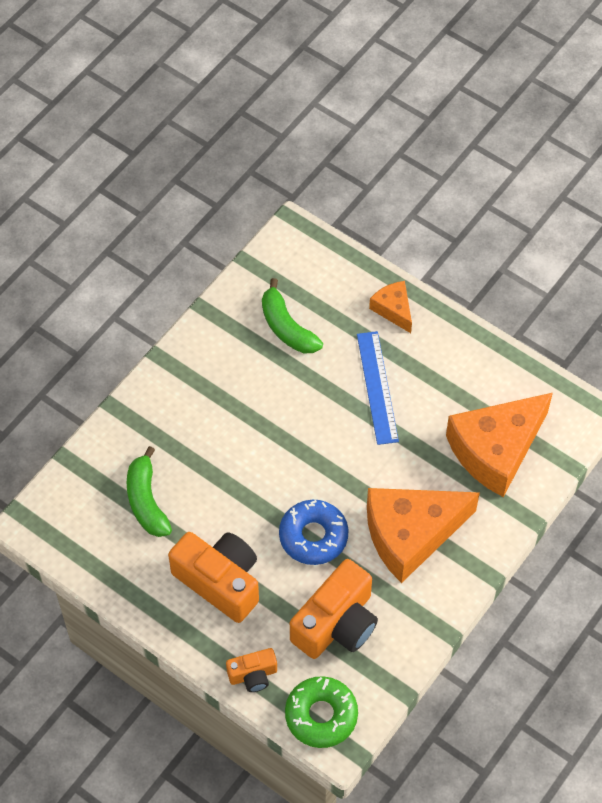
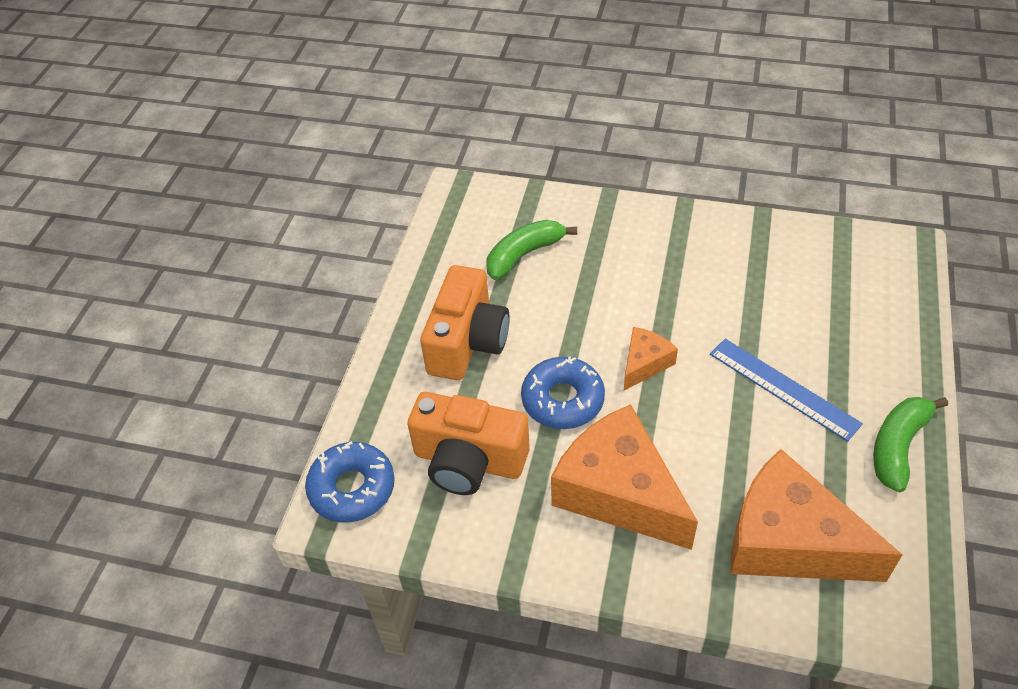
camera: 70 degrees right, 10 degrees down
(253, 675) = (375, 409): orange camera -> none
(287, 327) = (793, 284): green banana -> green banana (898, 446)
(321, 715) = (352, 488): green donut -> blue donut
(377, 387) = (783, 388): blue ruler -> blue ruler turned 75 degrees clockwise
(393, 309) = (893, 366): orange cheese -> orange cheese (644, 363)

